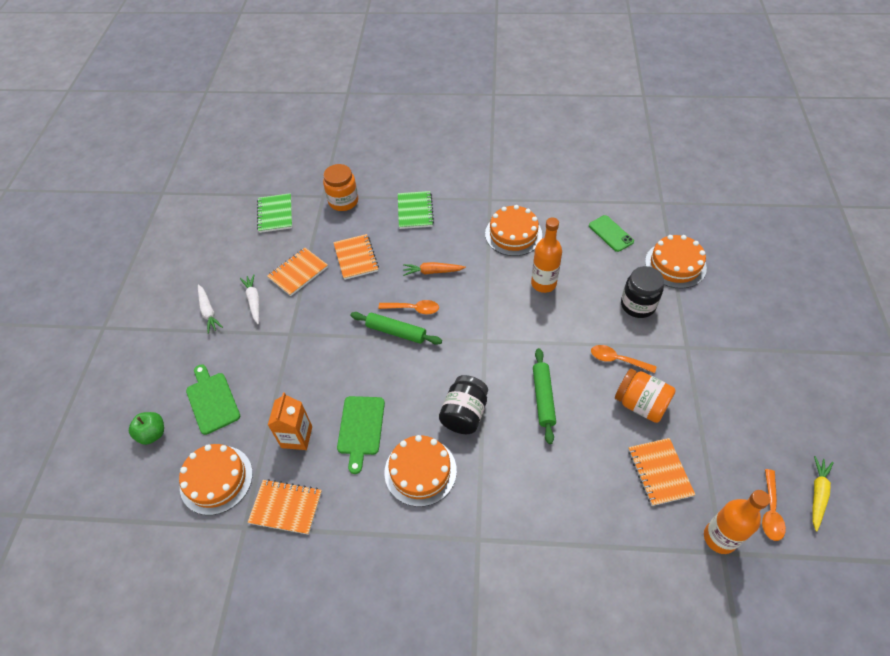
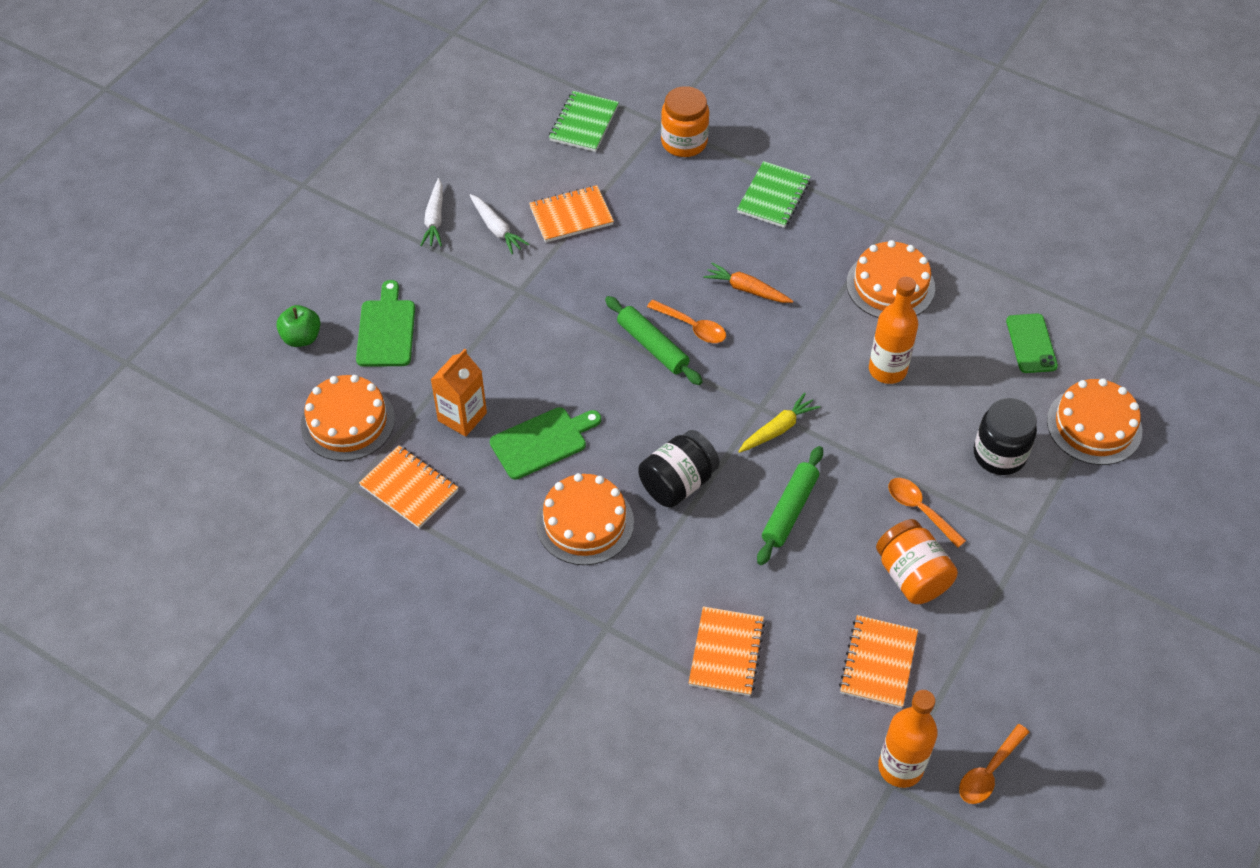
camera: 25 degrees right, 0 degrees up
(254, 301) = (496, 229): white carrot -> white carrot turned 135 degrees clockwise
(356, 258) = (656, 228): orange notebook -> orange notebook (726, 653)
(360, 428) = (542, 442): green cutting board -> green cutting board turned 150 degrees counterclockwise
(817, 494) = (1066, 784): yellow carrot -> yellow carrot (778, 429)

